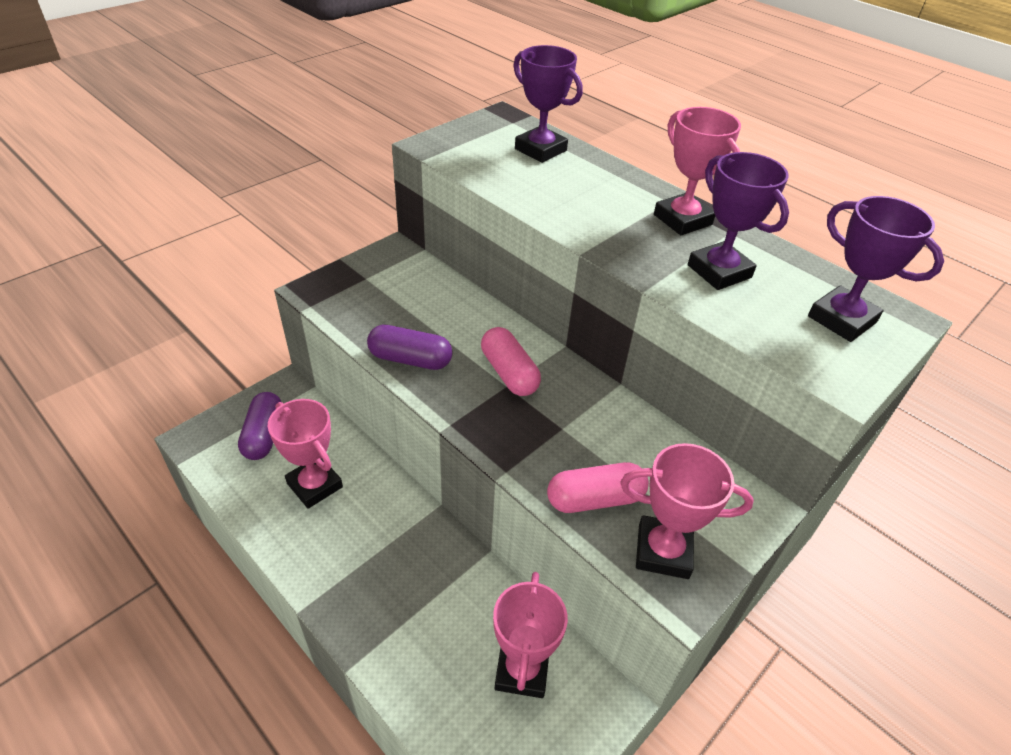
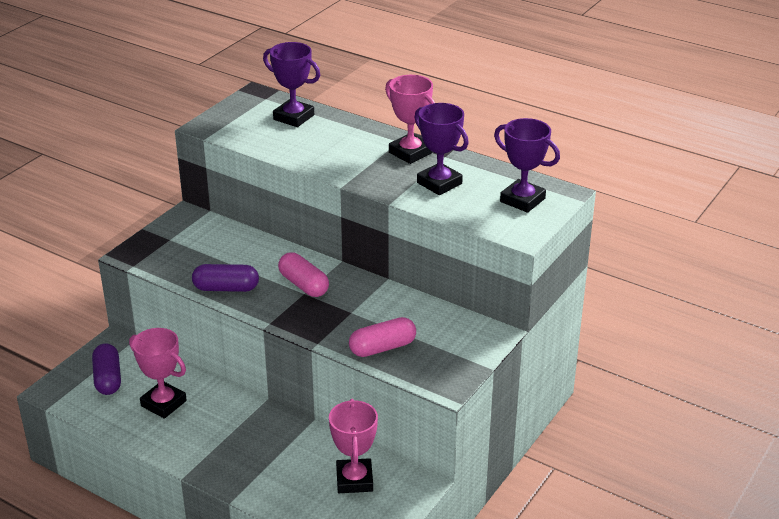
camera: 10 degrees left, 10 degrees down
(663, 551) = (432, 367): pink trophy -> none

